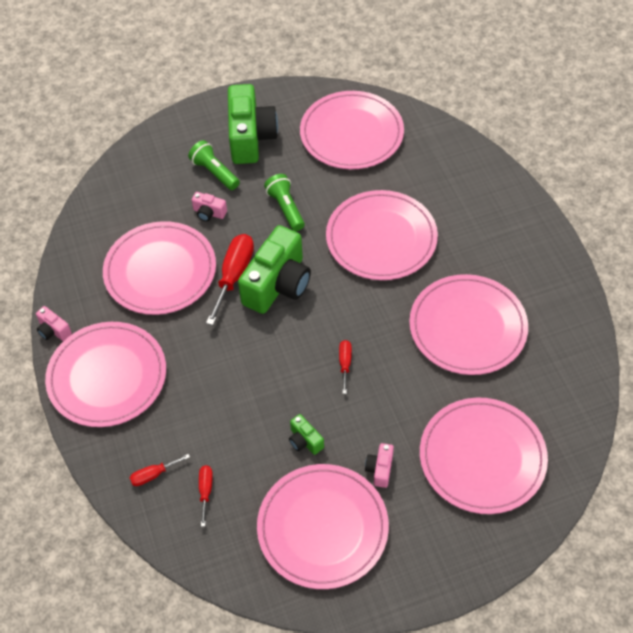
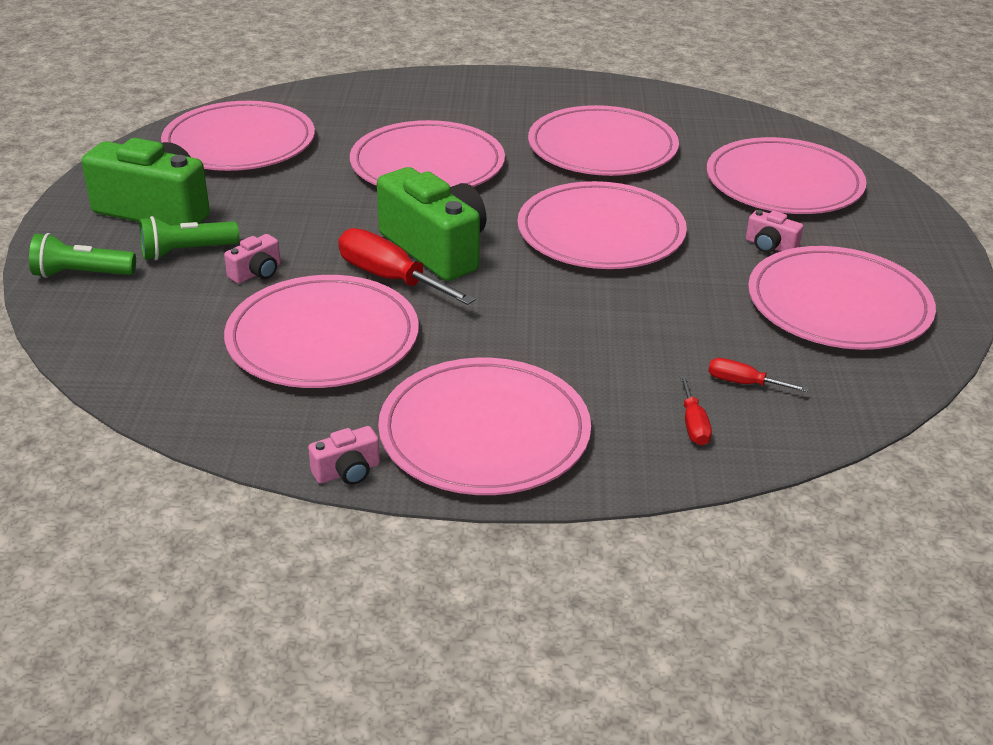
camera: 70 degrees left, 20 degrees down
(286, 208) = (313, 214): green flashlight -> green flashlight (81, 274)
(305, 441) = (701, 287): green camera -> none
(345, 364) = (601, 232): red screwdriver -> pink plate

